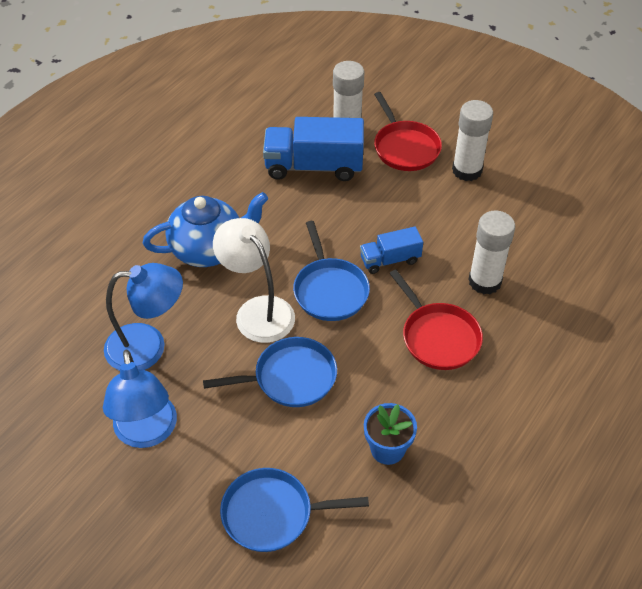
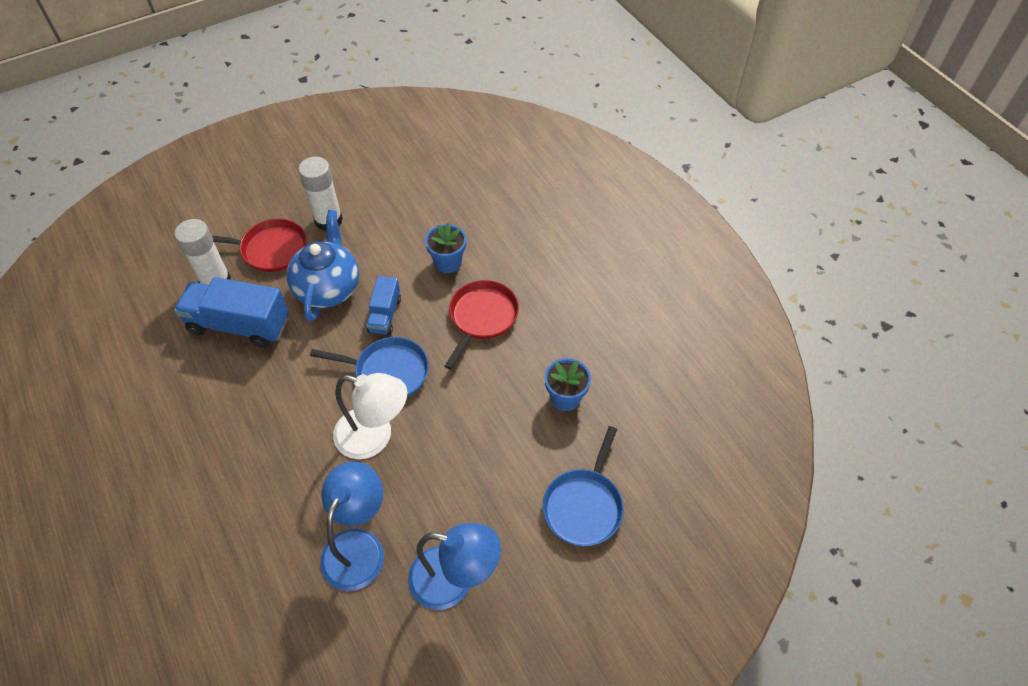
camera: 65 degrees left, 5 degrees up
(209, 249) = (276, 450): blue teapot -> blue teapot (328, 288)
(257, 311) = (374, 437): white lamp -> white lamp turned 150 degrees counterclockwise
(291, 377) = (461, 439): blue pan -> none
(314, 166) = (239, 325): blue truck -> blue truck turned 75 degrees clockwise
(438, 337) = (482, 317): red pan -> red pan turned 60 degrees counterclockwise
(484, 281) = (448, 263): white glue stick -> blue flower pot

